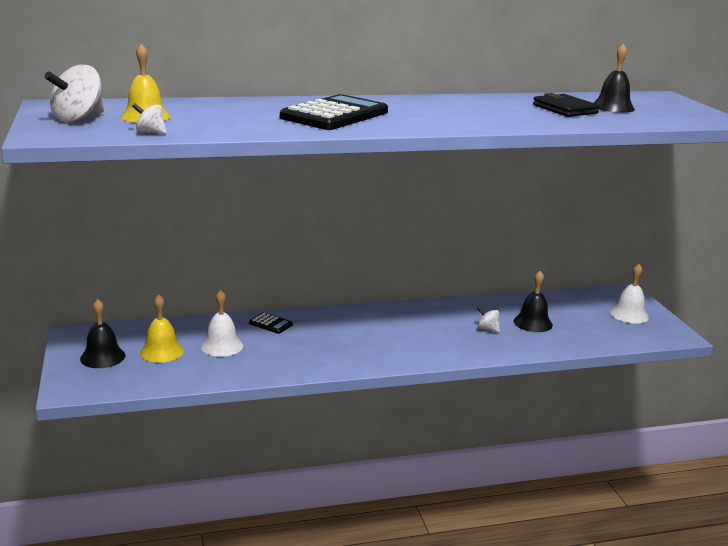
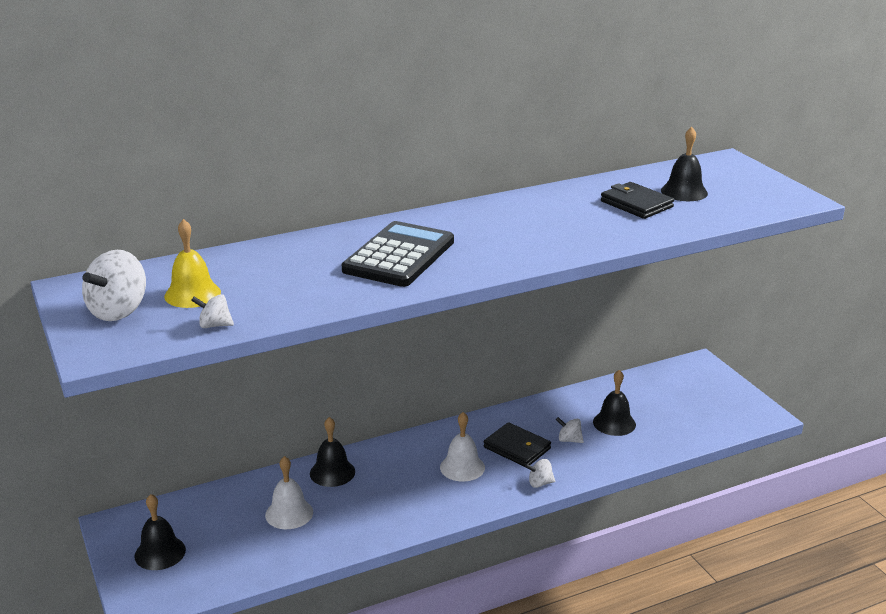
camera: 10 degrees left, 5 degrees up
(162, 351) = (224, 533): yellow bell -> none
(270, 324) = (332, 472): black calculator -> black bell
(438, 328) = (517, 448): none -> black wallet
(449, 355) = (540, 483): none -> white spinning top
(629, 314) = (710, 394): white bell -> white bell (462, 467)

